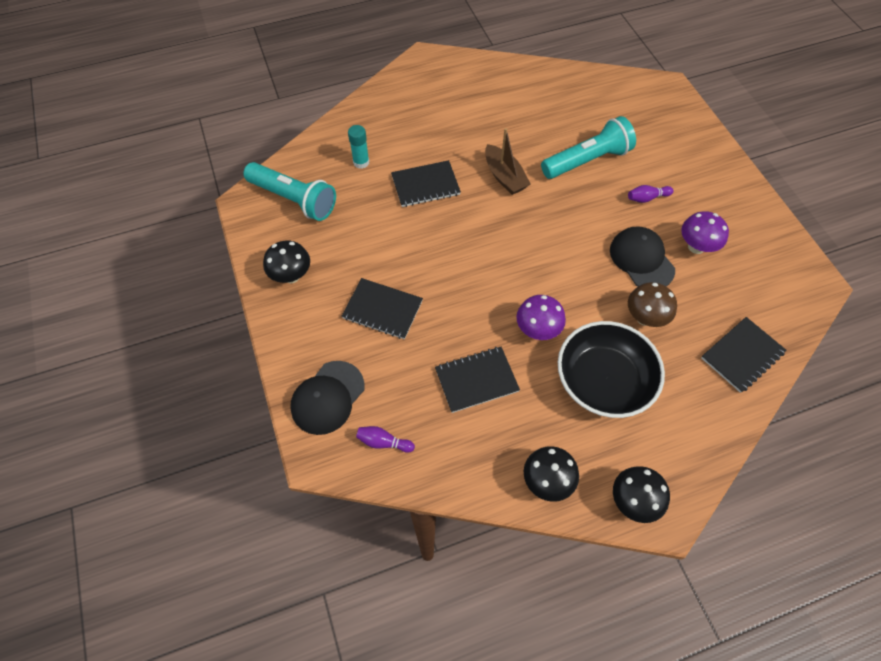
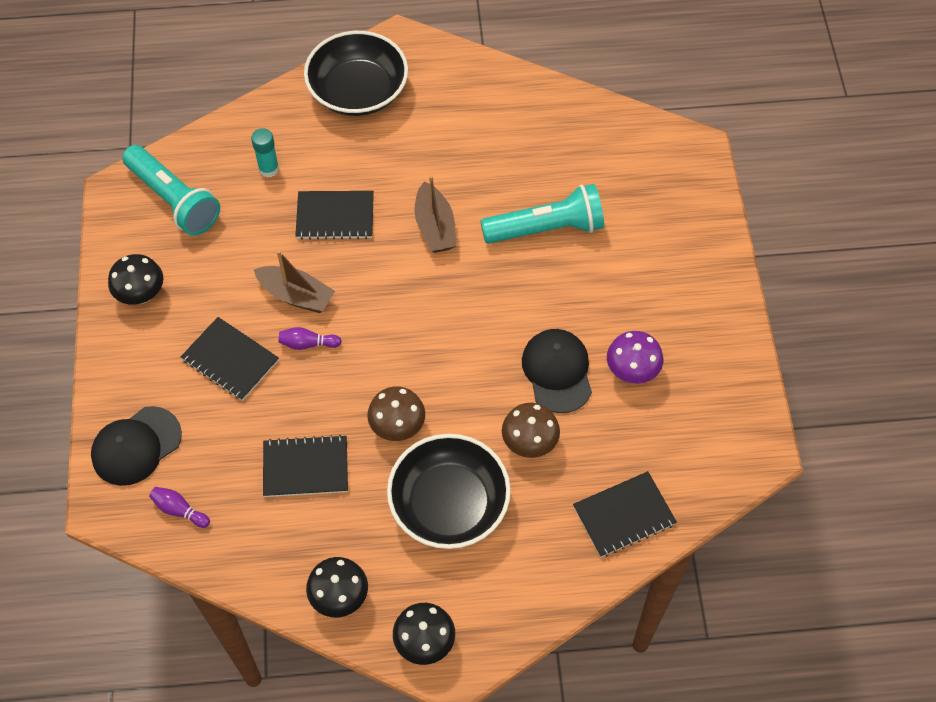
camera: 15 degrees right, 0 degrees up
(408, 96) = (358, 91): none -> black bowl
(417, 249) = (296, 295): none -> brown boat
(537, 330) = (397, 427): purple mushroom -> brown mushroom
(647, 198) = (599, 295): purple bowling pin -> purple bowling pin (308, 344)

